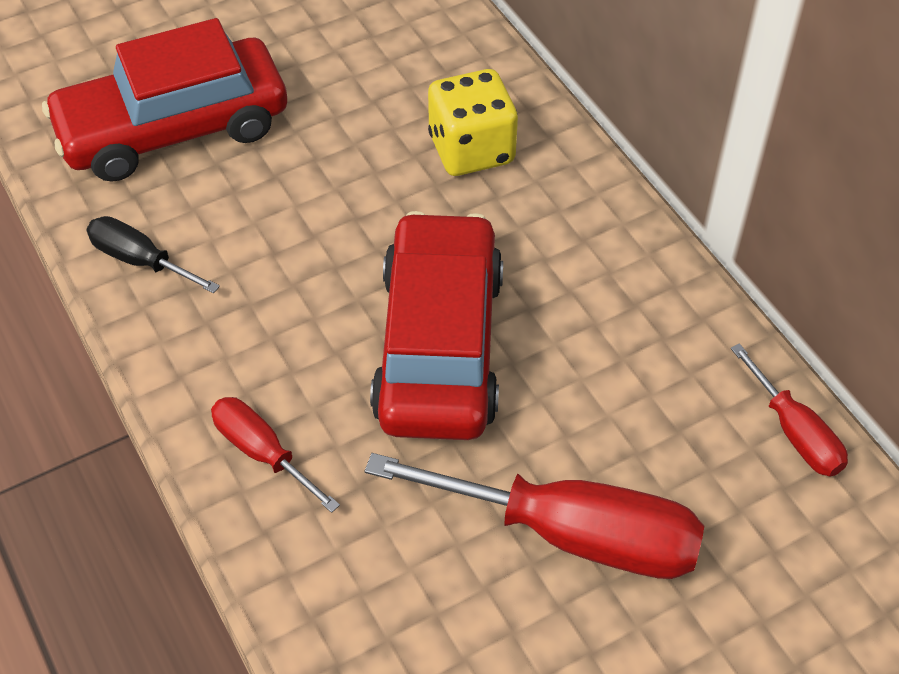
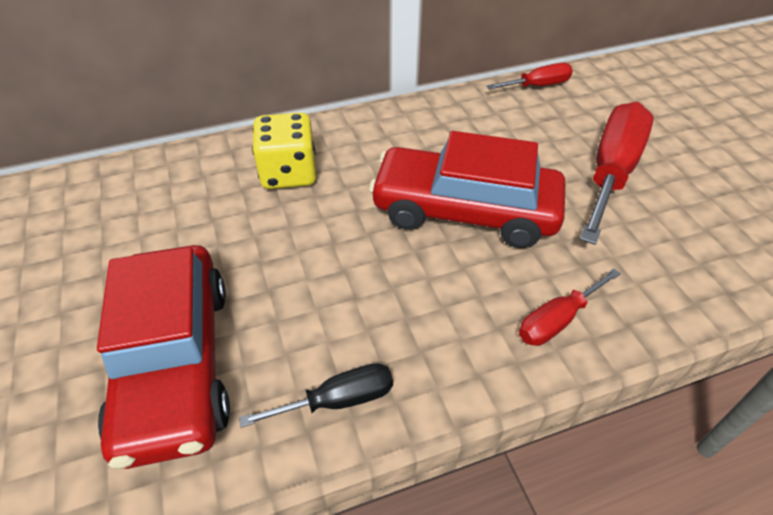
camera: 80 degrees left, 5 degrees down
(140, 260) = (338, 400): black screwdriver -> black screwdriver turned 150 degrees counterclockwise

